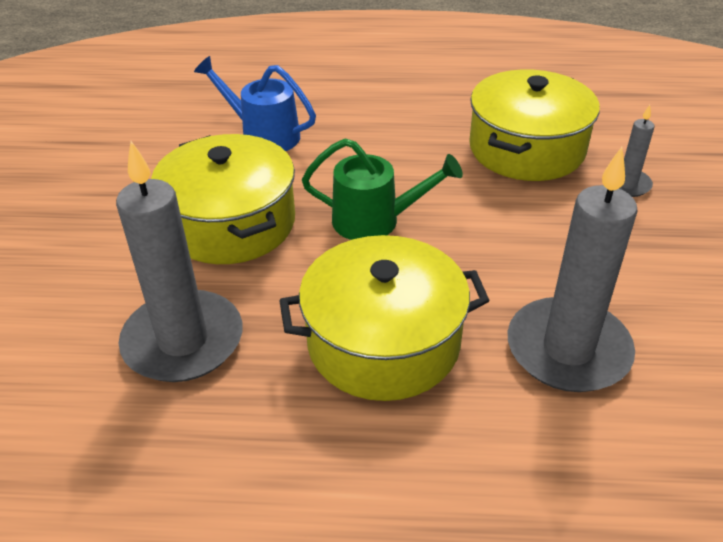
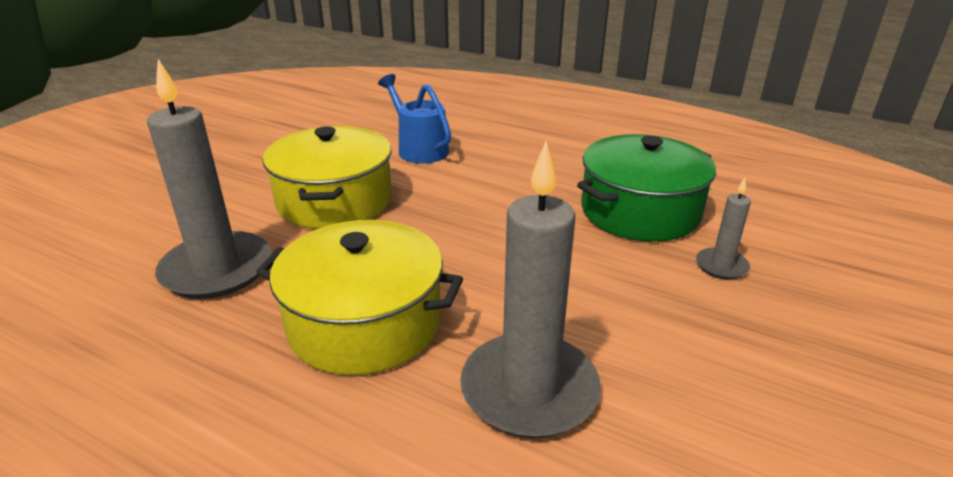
camera: 25 degrees right, 10 degrees down
(376, 221) = (449, 230): green watering can -> none
(526, 149) = (640, 211): yellow pot -> green pot

